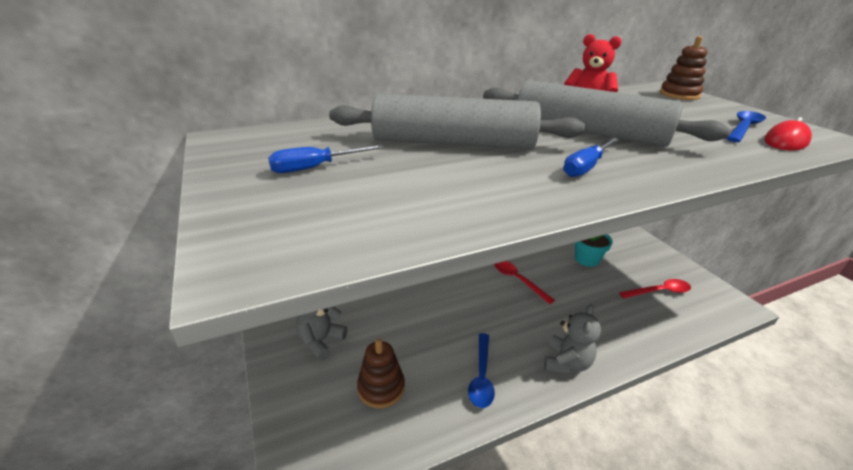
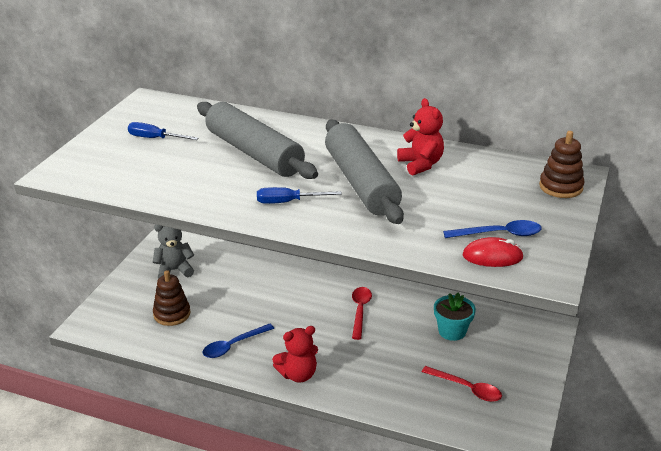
camera: 45 degrees right, 0 degrees up
(566, 363) = (298, 374): grey teddy bear -> red teddy bear

